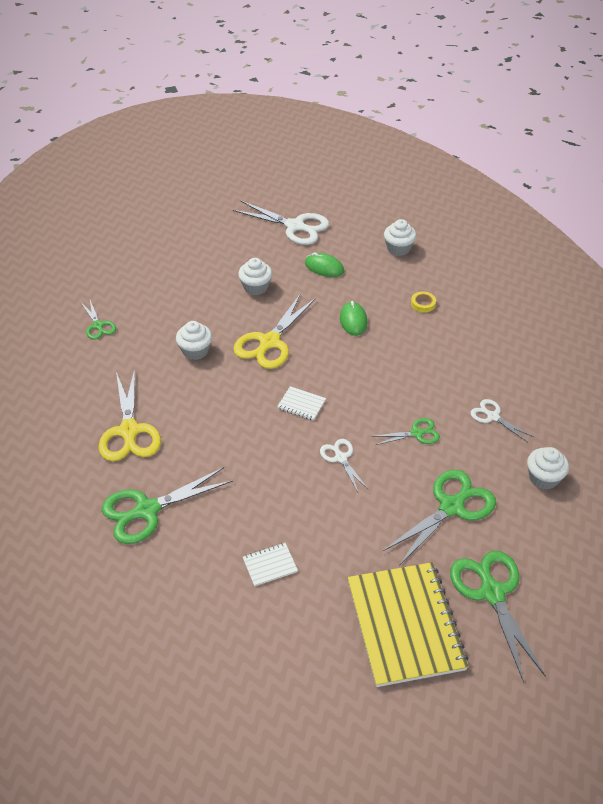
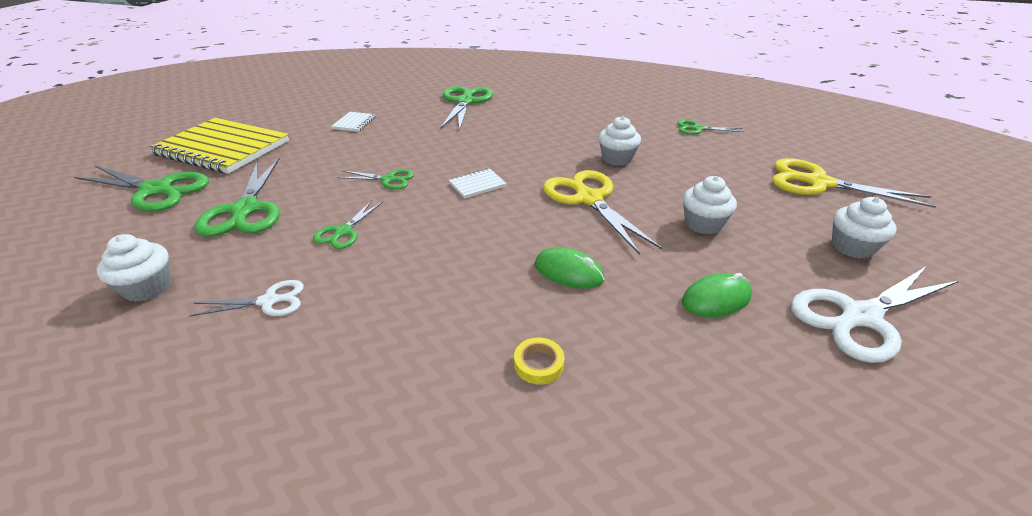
camera: 125 degrees right, 10 degrees down
(129, 431) = (547, 112): yellow scissors -> yellow scissors (817, 183)
(341, 458) = (388, 180): white scissors -> green scissors
(398, 248) = (729, 427): white cupcake -> white cupcake (852, 247)

